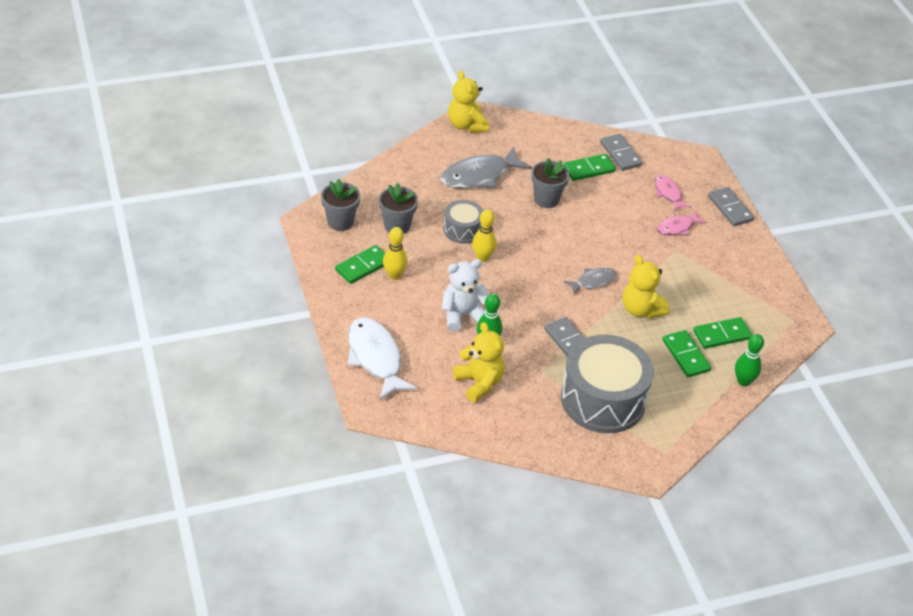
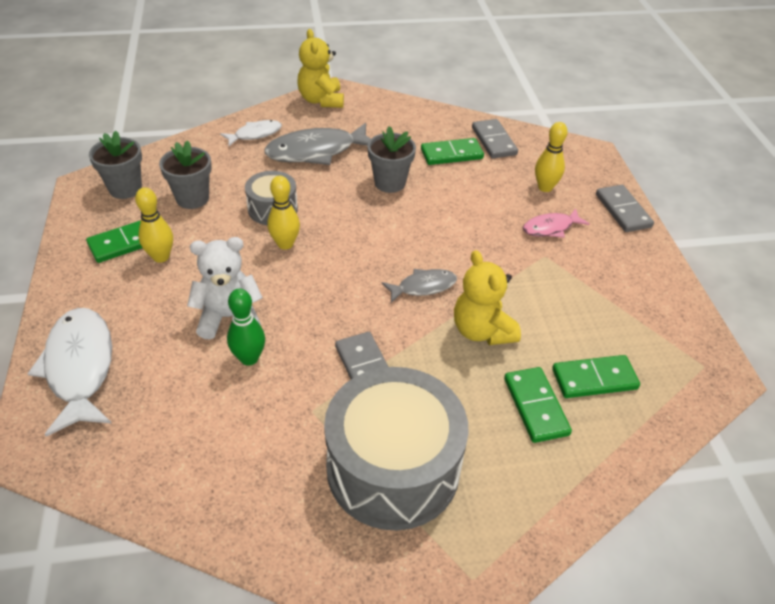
camera: 10 degrees right, 0 degrees up
(423, 163) = (255, 134): none -> white fish
(479, 383) = (213, 421): yellow teddy bear -> none
(668, 193) = (545, 187): pink fish -> yellow bowling pin
(743, 381) = (621, 458): green bowling pin -> none

